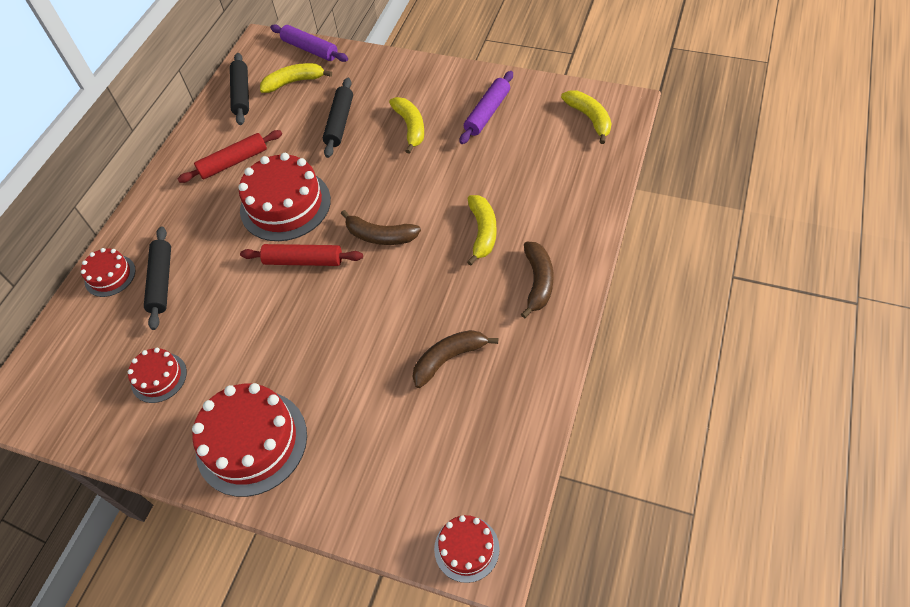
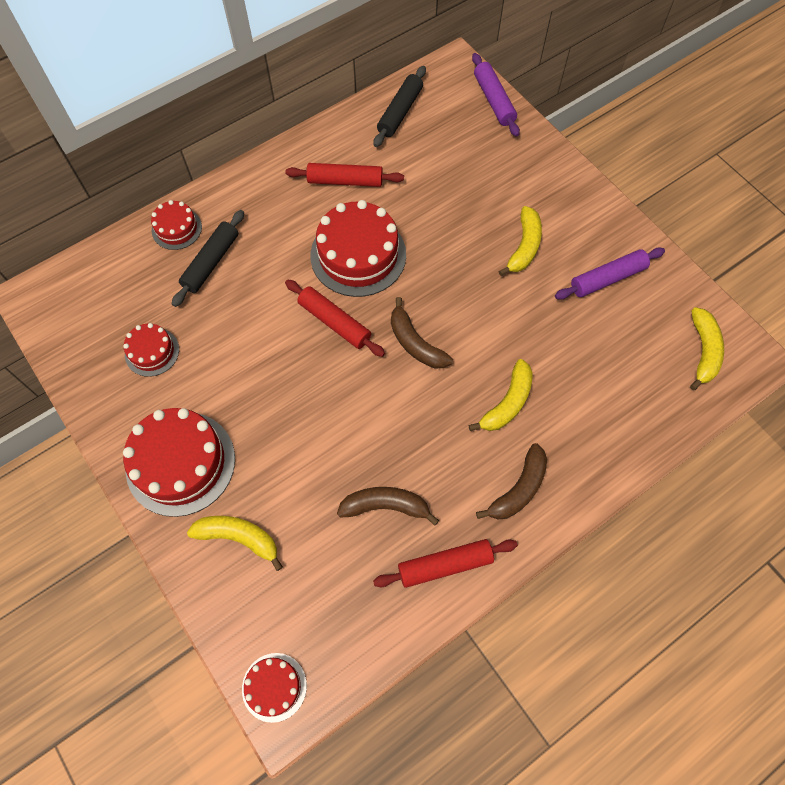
camera: 30 degrees right, 10 degrees up
(294, 82) = (454, 128): yellow banana -> yellow banana (239, 538)
(339, 123) = (464, 199): black rolling pin -> none
(527, 367) = (445, 565): none -> red rolling pin

